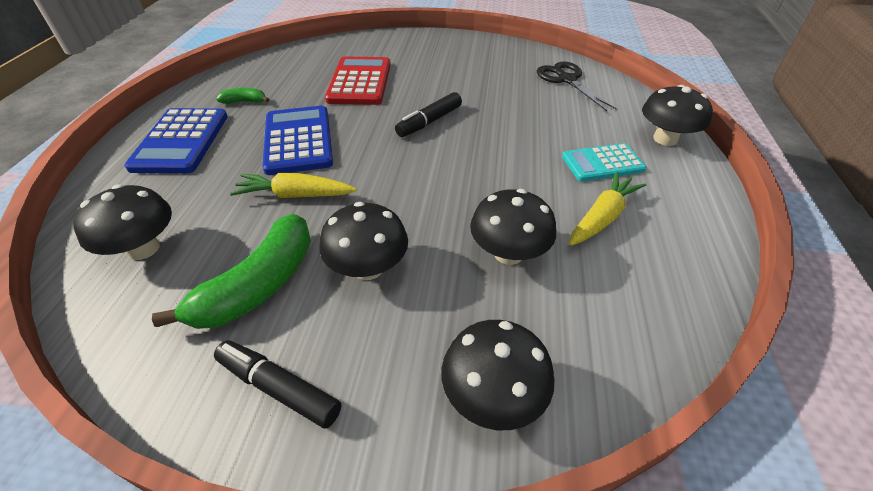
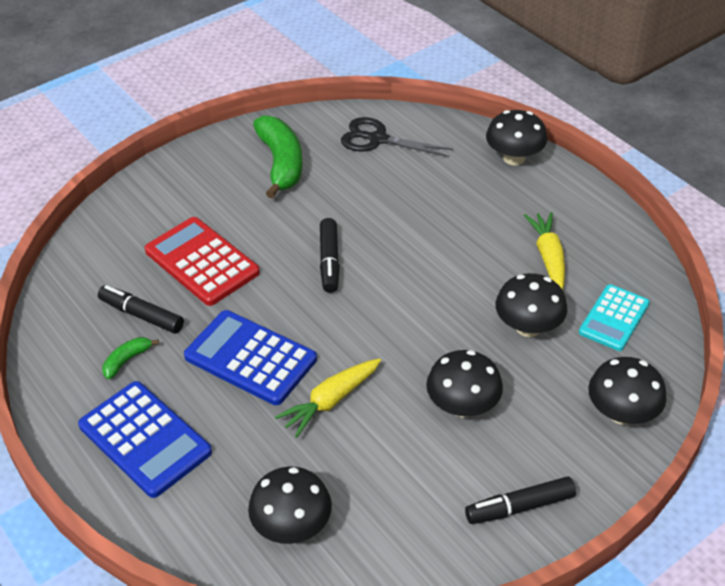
camera: 45 degrees left, 0 degrees up
(259, 285) = (414, 474): green banana -> green banana (281, 163)
(289, 87) = (141, 315): none -> black marker
(602, 163) = (499, 211): turquoise calculator -> turquoise calculator (614, 318)

